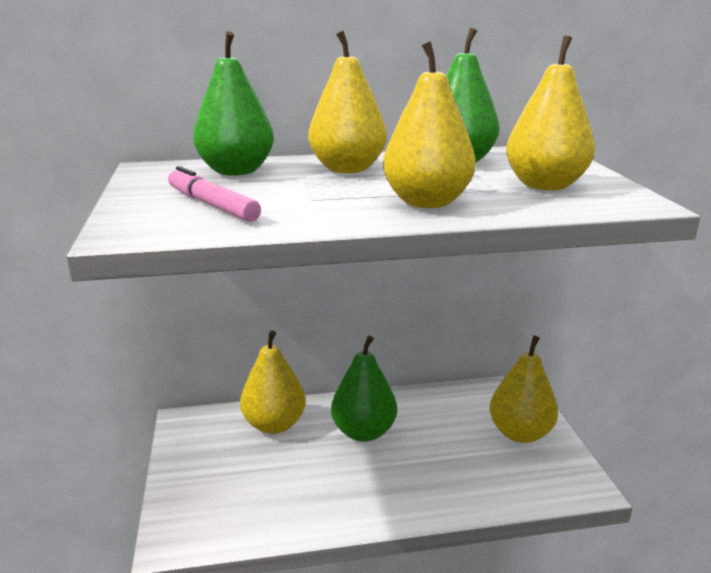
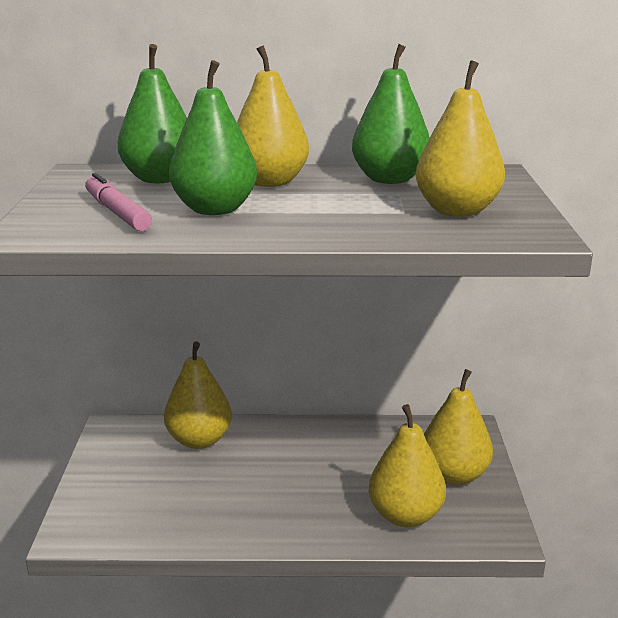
camera: 10 degrees right, 0 degrees up
(363, 432) = (288, 457): green pear -> green pear (215, 209)
(427, 202) = (322, 222): yellow pear -> yellow pear (405, 516)

